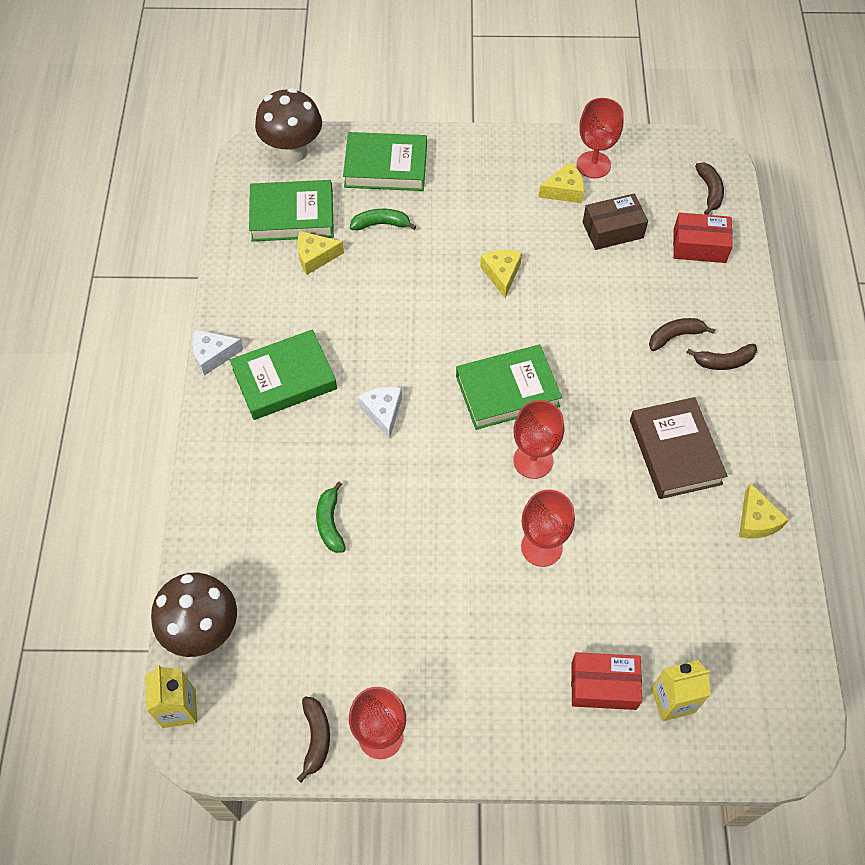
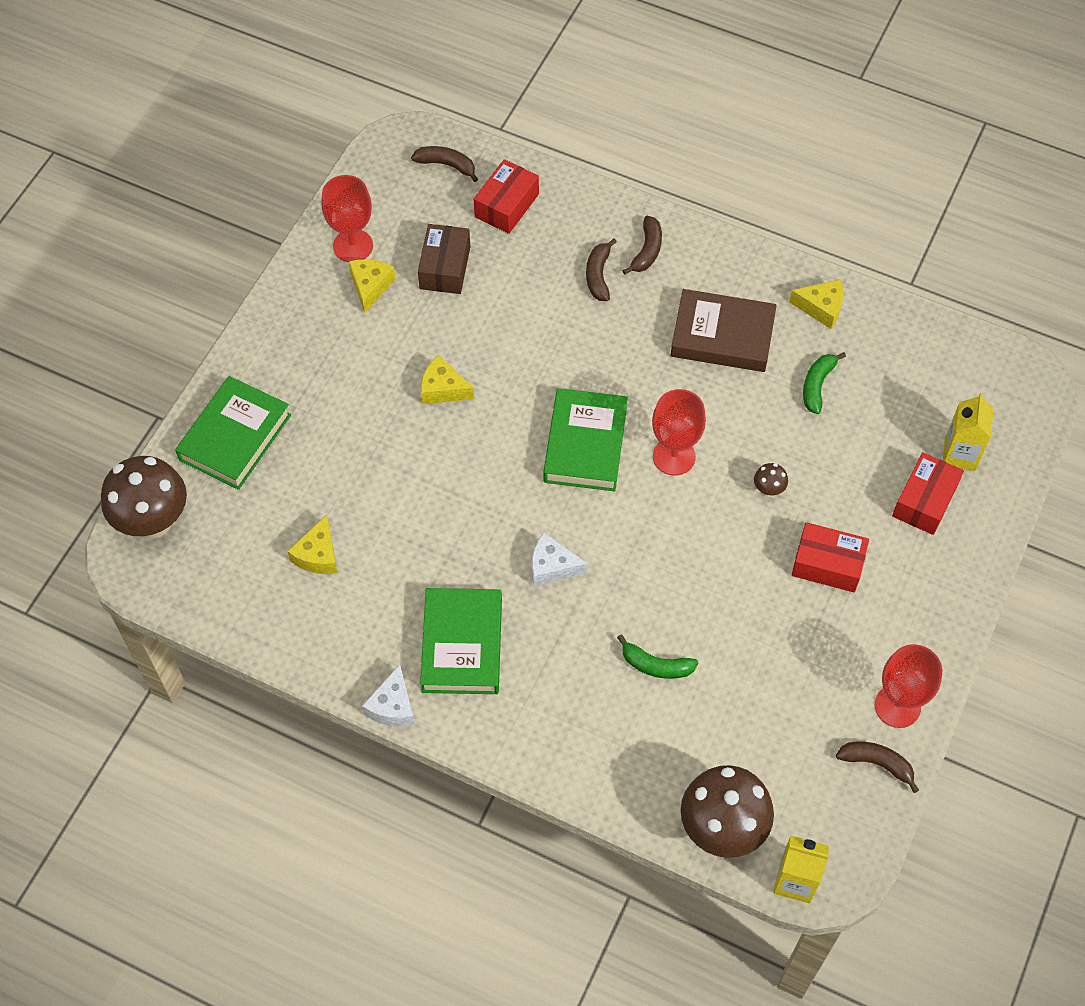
camera: 65 degrees left, 0 degrees up
(292, 216) = (247, 557): green book -> none
(381, 224) = (311, 474): green banana -> green banana (817, 385)
(493, 624) = (827, 564): none -> red box
(541, 547) = (768, 490): red goblet -> brown mushroom

